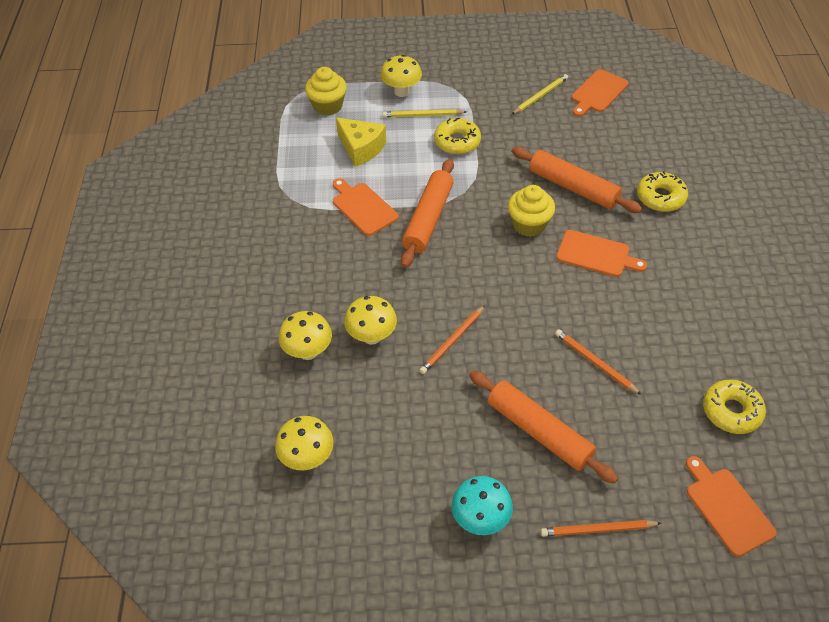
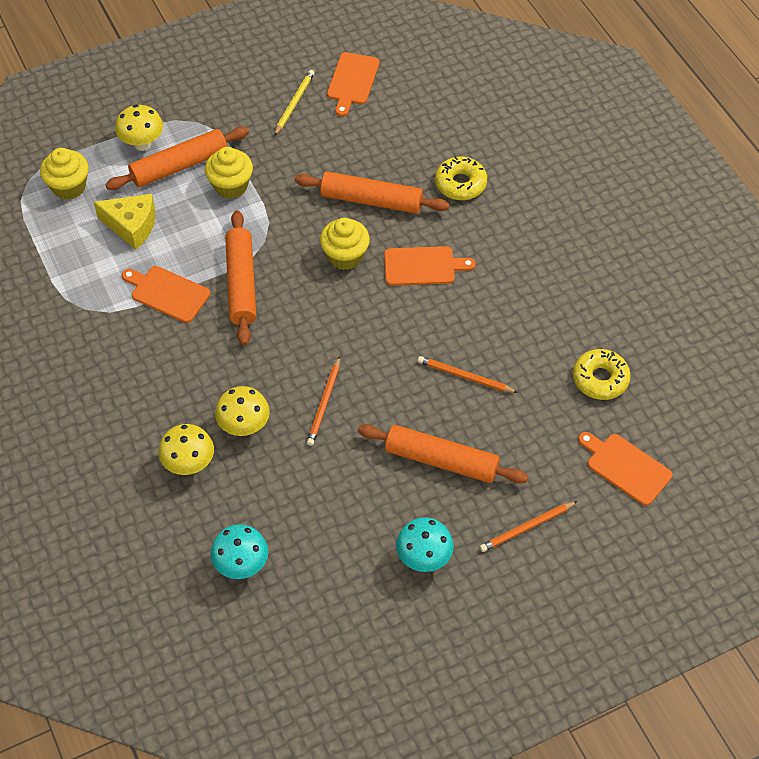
camera: 25 degrees left, 5 degrees up
(307, 458) = (241, 565): yellow mushroom -> turquoise mushroom
(422, 115) = (179, 166): yellow pencil -> orange rolling pin
(457, 142) = (231, 186): yellow donut -> yellow cupcake

